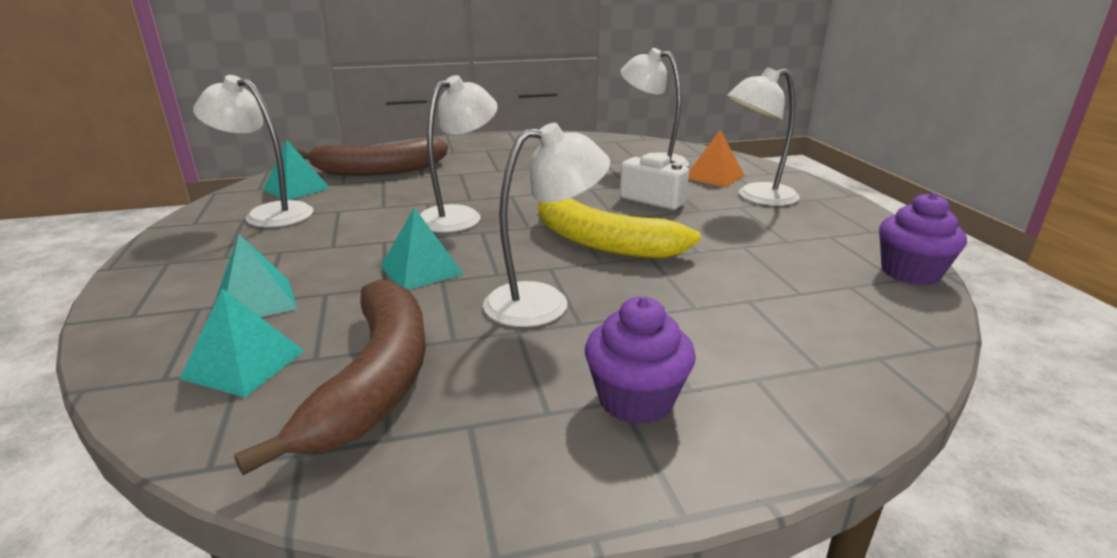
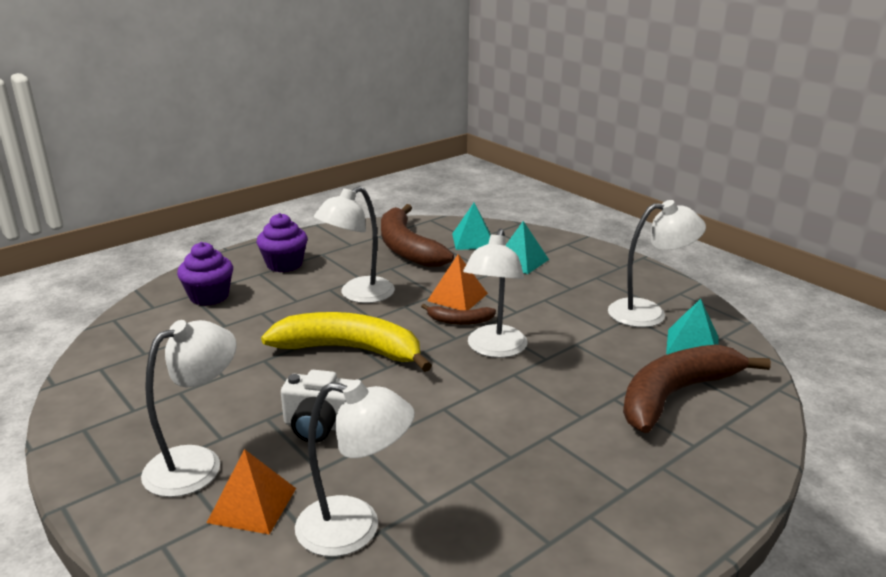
camera: 155 degrees right, 0 degrees up
(421, 270) = (457, 297): turquoise pyramid -> orange pyramid
(457, 244) = (459, 321): none -> brown banana
(910, 273) = (85, 377): purple cupcake -> purple cupcake (209, 296)

